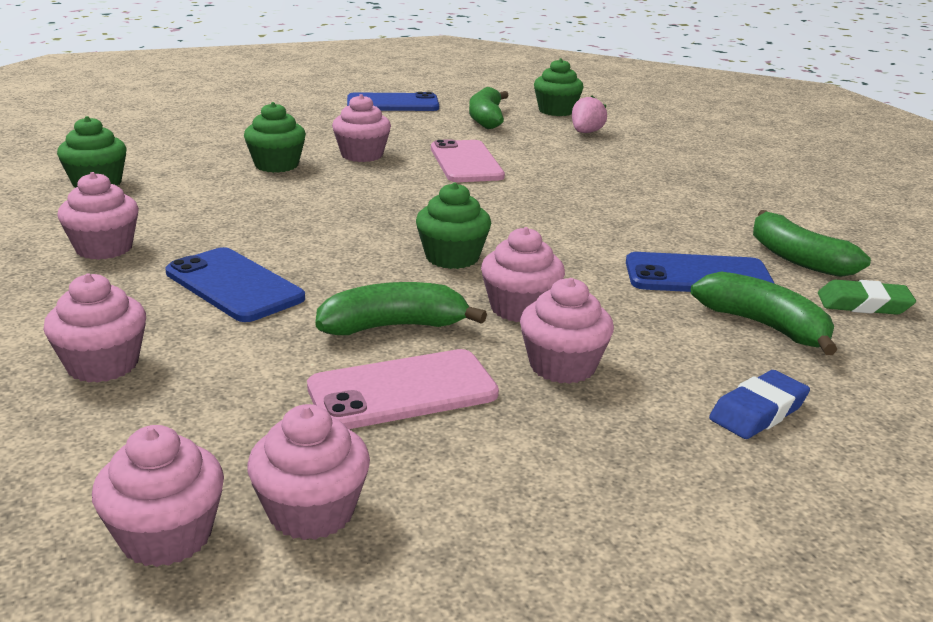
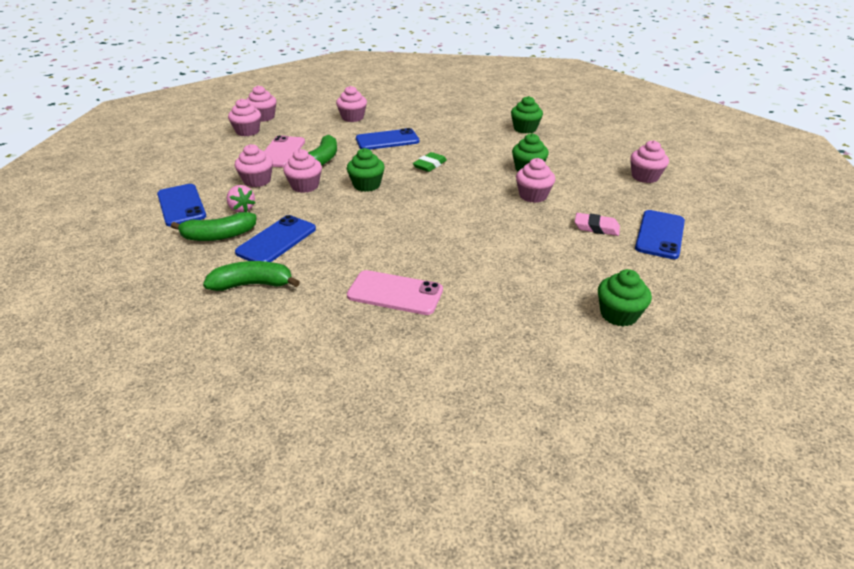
camera: 120 degrees right, 10 degrees up
(104, 248) = (445, 124): pink cupcake -> pink cupcake (645, 177)
(410, 124) = (596, 227): none -> pink eraser
(466, 162) = (498, 226): pink phone -> pink phone (395, 293)
(486, 119) = (602, 266): green banana -> none
(586, 133) = (542, 305): pink strawberry -> pink strawberry (242, 209)
(758, 412) = (181, 205): blue eraser -> blue phone
(863, 304) = (191, 276): green eraser -> green eraser (429, 165)

